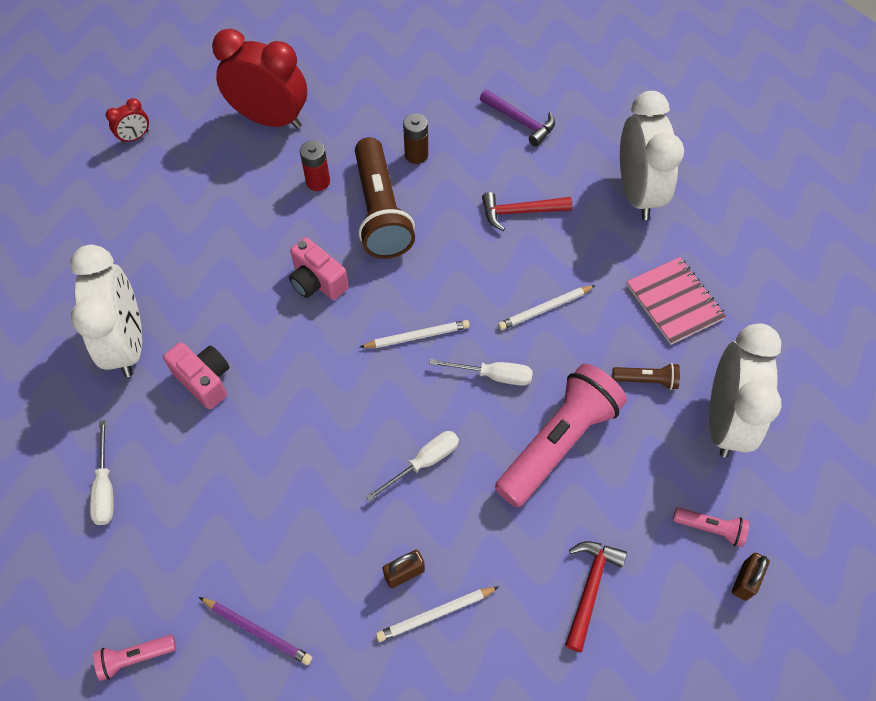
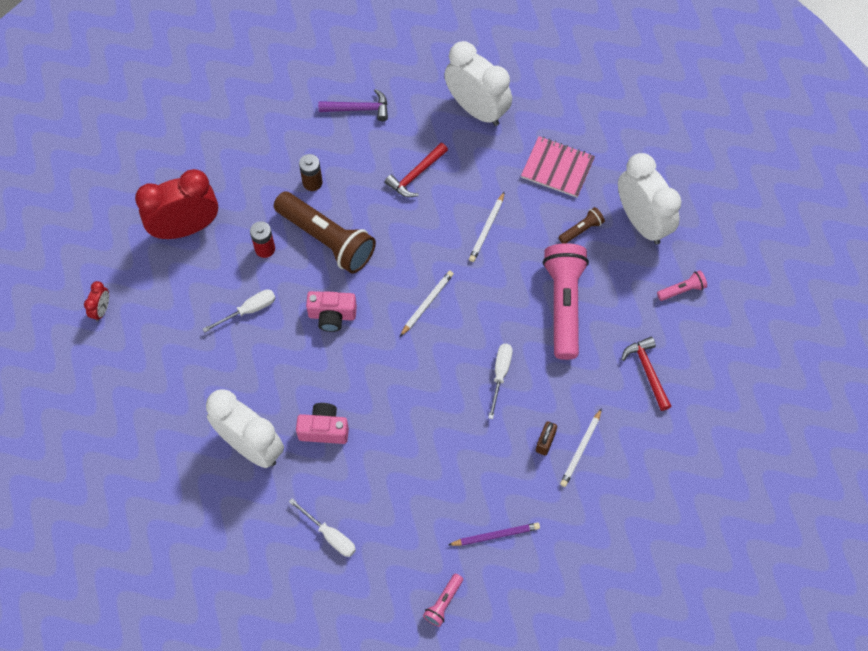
camera: 40 degrees left, 5 degrees up
(493, 375) = (493, 293): white screwdriver -> white screwdriver (249, 310)
(745, 581) = (720, 304): brown padlock -> none

